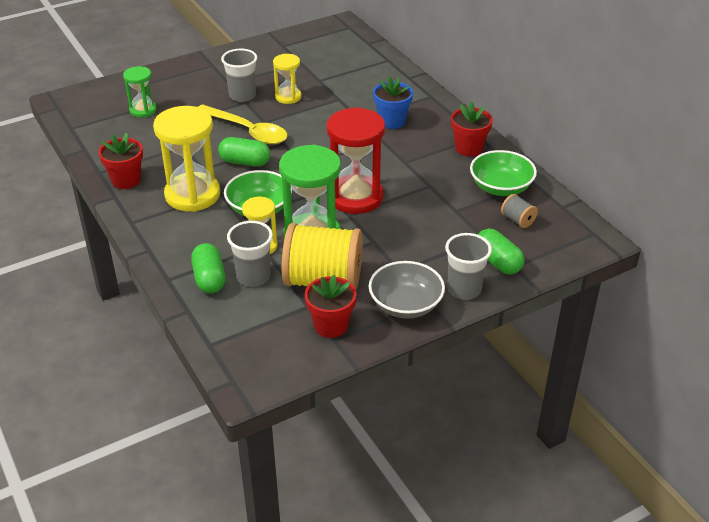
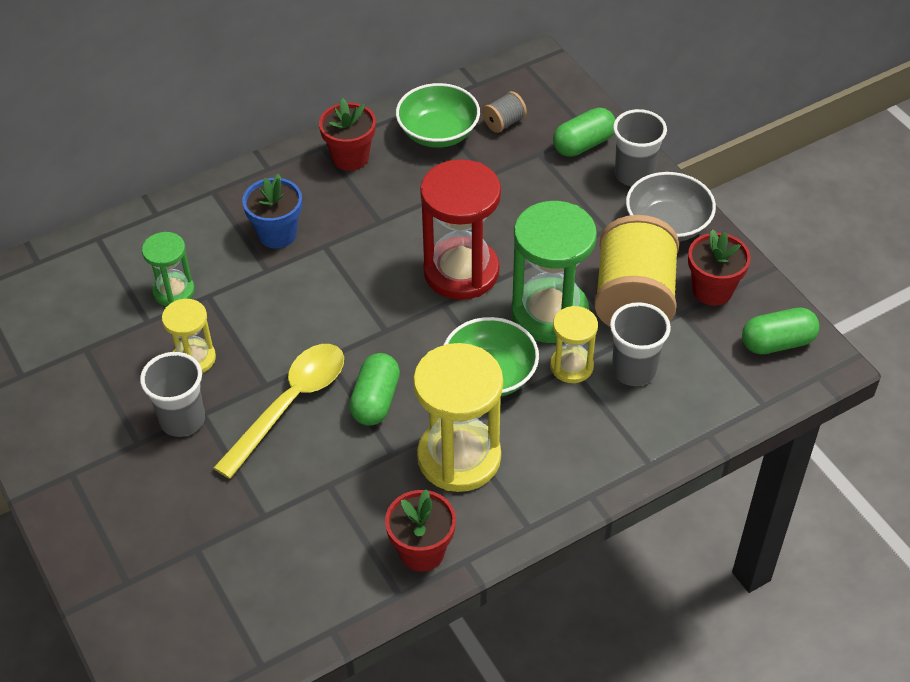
camera: 90 degrees left, 10 degrees up
(143, 110) = (213, 560): green hourglass -> green hourglass (174, 291)
(209, 279) = (643, 417): green capsule -> green capsule (777, 342)

